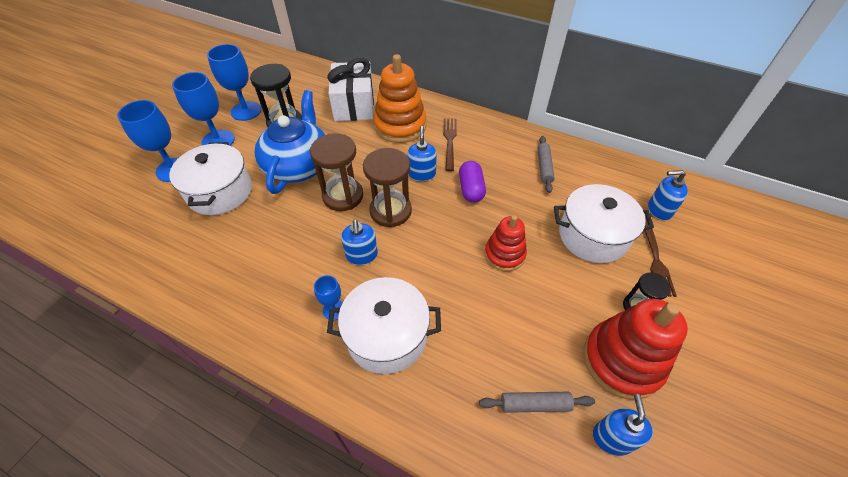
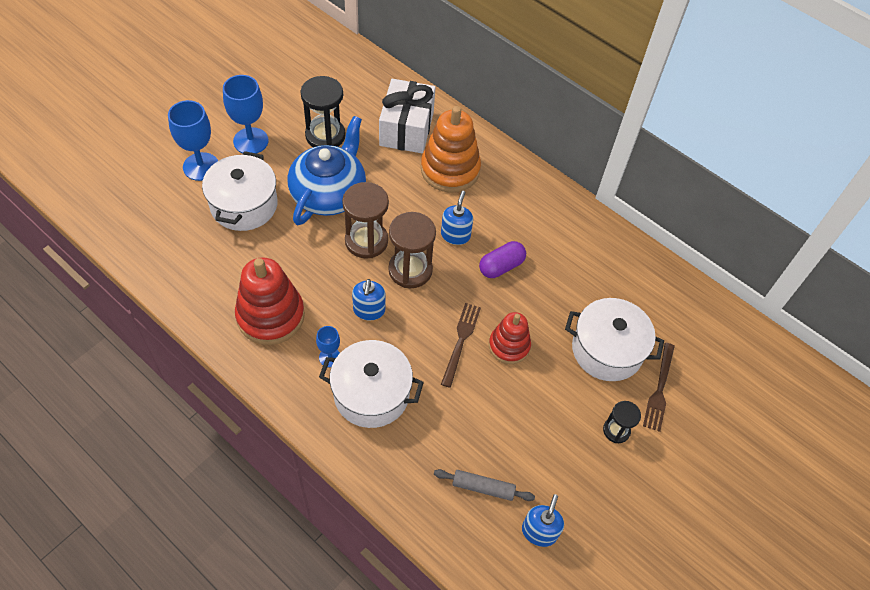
camera: 10 degrees right, 5 degrees up
(246, 111) = (286, 109): blue goblet -> none
(449, 141) = (498, 202): brown fork -> brown fork (461, 340)
(471, 189) = (501, 266): purple capsule -> purple capsule turned 45 degrees clockwise
(544, 167) = (590, 260): grey rolling pin -> none
(622, 360) = (578, 474): red stacking toy -> red stacking toy (270, 316)
(659, 210) = (691, 340): blue soap dispenser -> none

